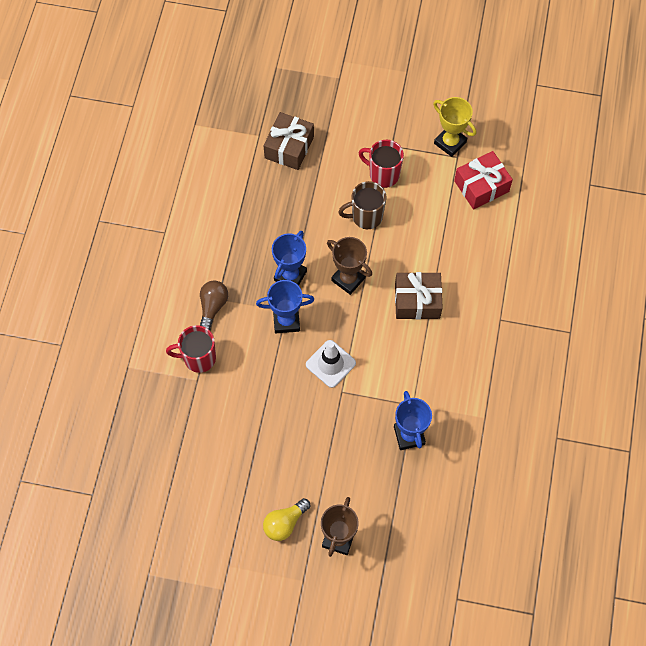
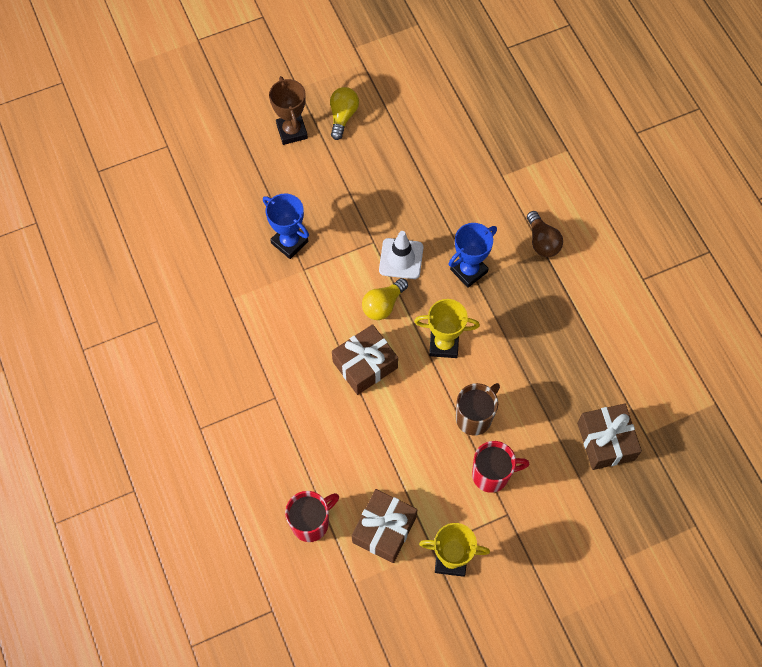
camera: 145 degrees right, 0 degrees up
(198, 358) = (516, 193): red mug -> red mug (311, 523)
(290, 276) = (498, 313): blue trophy -> none
(348, 279) = (444, 344): brown trophy -> yellow trophy
(371, 336) = (383, 305): none -> yellow light bulb
(481, 186) = (384, 529): red gift -> brown gift

